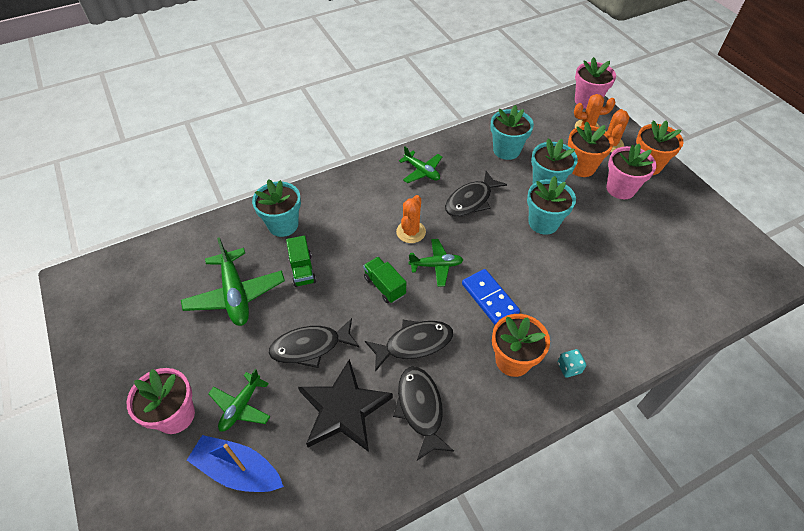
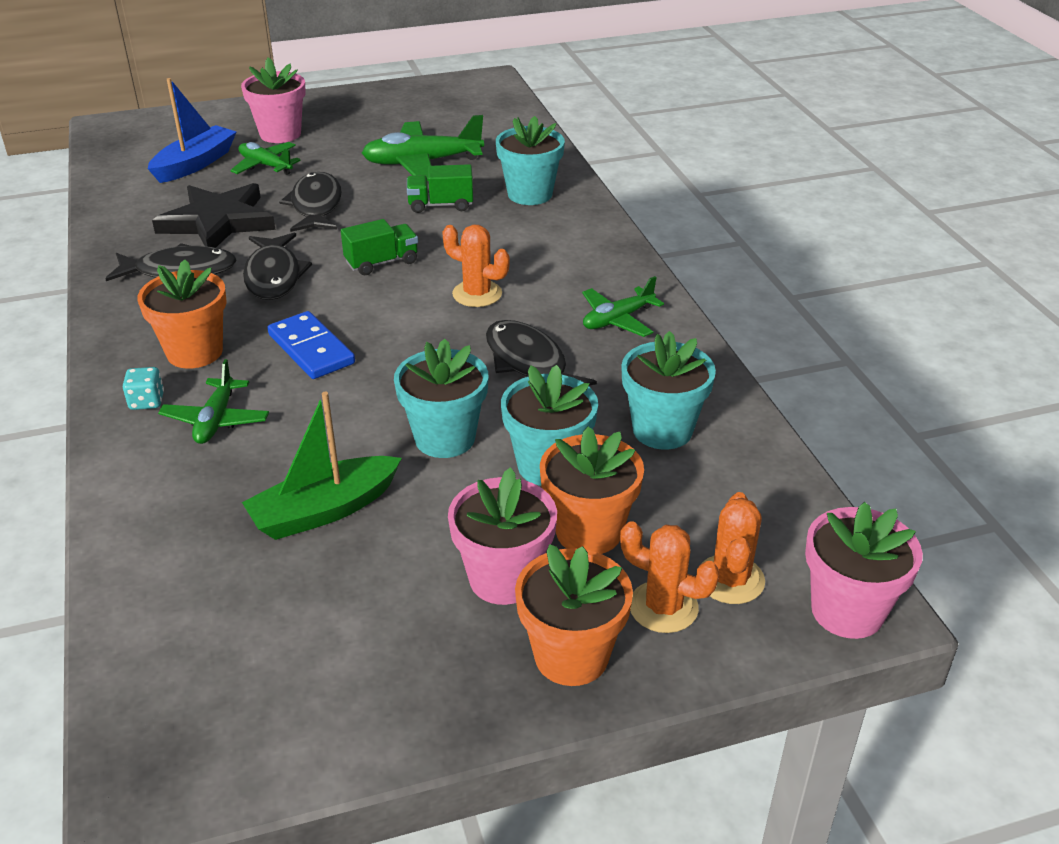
camera: 100 degrees right, 15 degrees down
(436, 265) = (399, 309): green plane -> green plane (216, 420)
(490, 298) = (311, 349): blue domino -> blue domino turned 75 degrees clockwise
(613, 257) = (324, 510): none -> green boat

